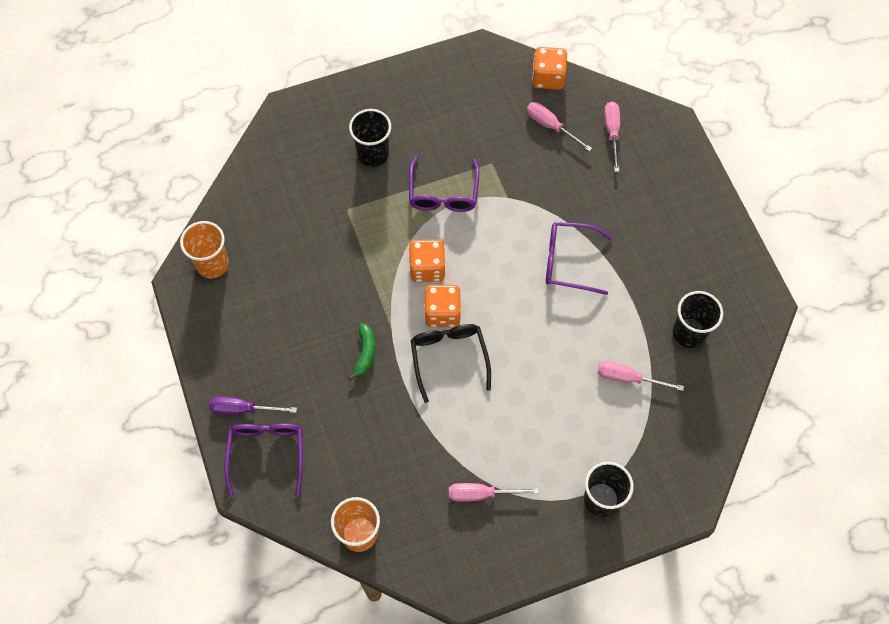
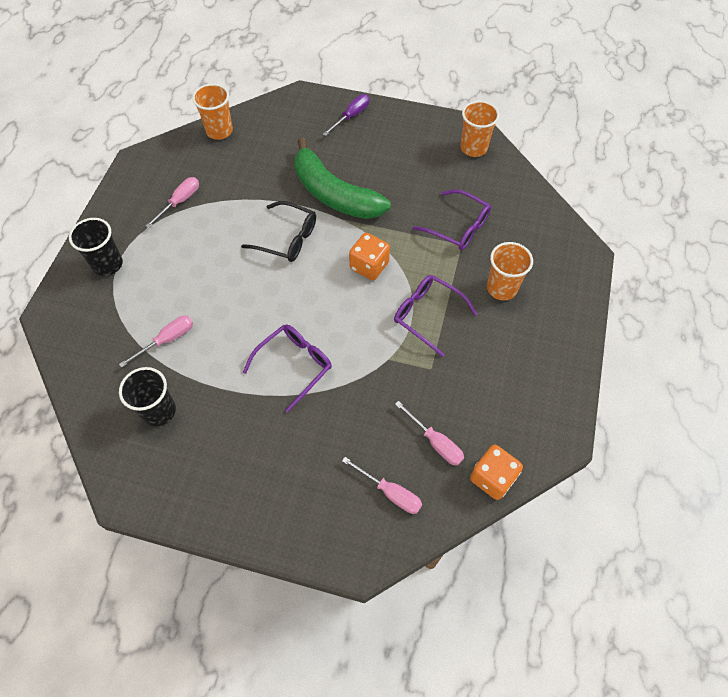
camera: 125 degrees right, 5 degrees down
(266, 454) = (311, 113): purple glasses -> purple glasses (458, 227)
(365, 353) = (334, 194): green banana -> green banana, size x2.46
(373, 154) = (501, 288): black cup -> orange cup
(442, 313) = (325, 254): orange dice -> none
(551, 126) = (435, 442): pink screwdriver -> pink screwdriver turned 60 degrees clockwise

